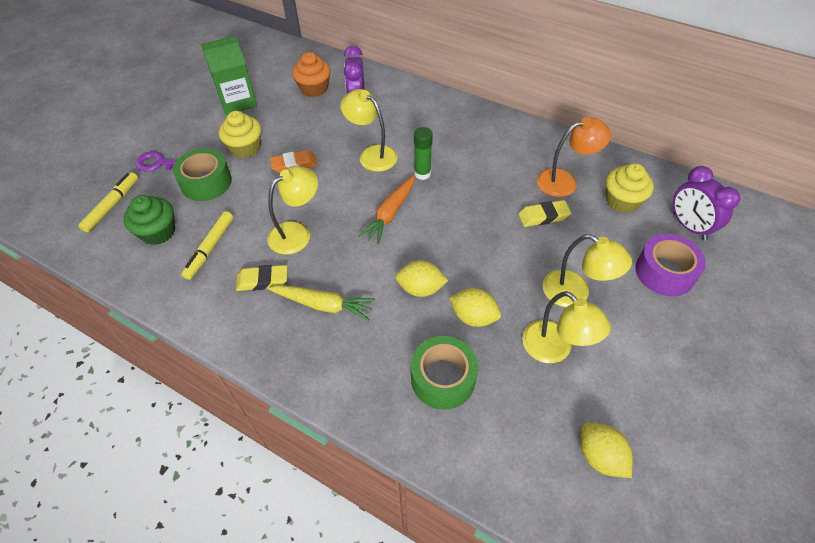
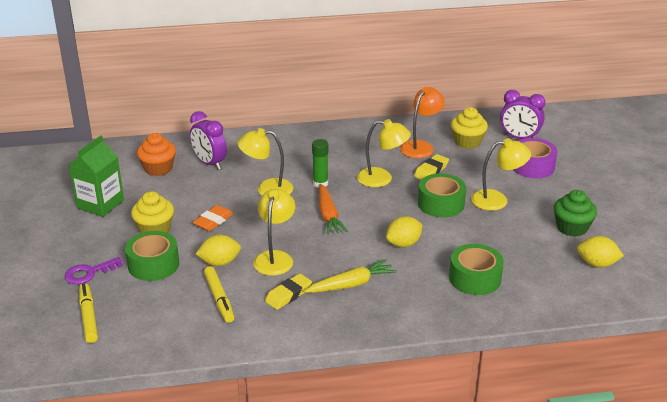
camera: 40 degrees left, 20 degrees down
(158, 232) = (159, 311): green cupcake -> green cupcake (572, 228)
(473, 317) = (454, 240): yellow lemon -> yellow lemon (219, 262)
(509, 262) = (441, 204): none -> green tape
(554, 349) = (518, 231): yellow lamp -> yellow lamp (382, 179)

